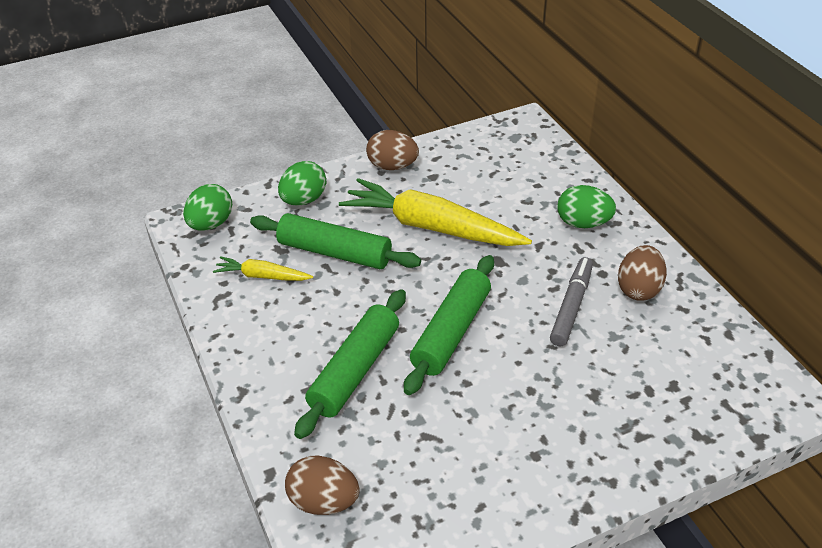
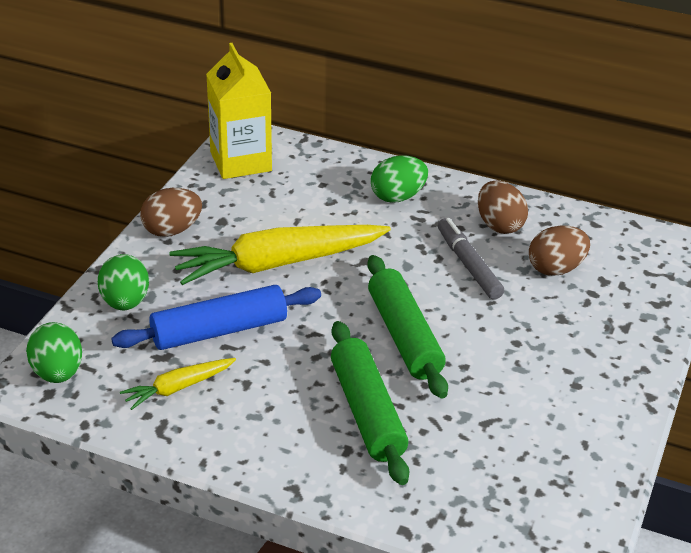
camera: 45 degrees left, 5 degrees down
(323, 501) = (474, 519): brown egg -> brown egg (556, 269)
(334, 252) = (219, 330): green rolling pin -> blue rolling pin
(499, 140) = (240, 161): none -> yellow carton

